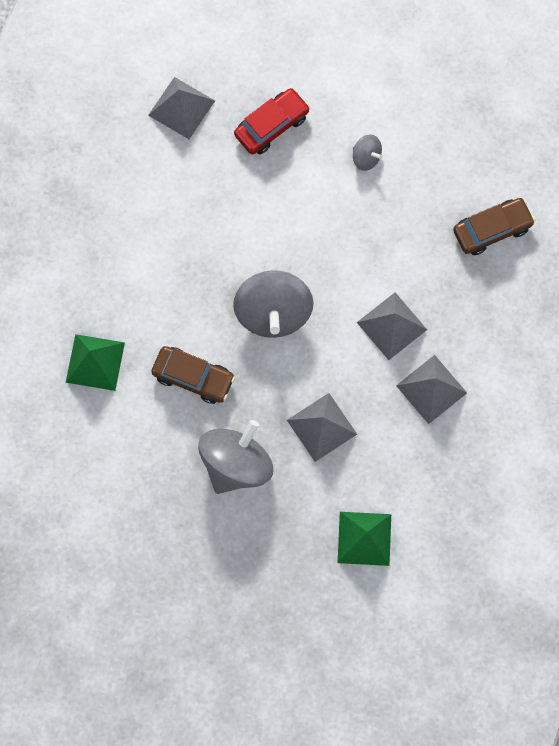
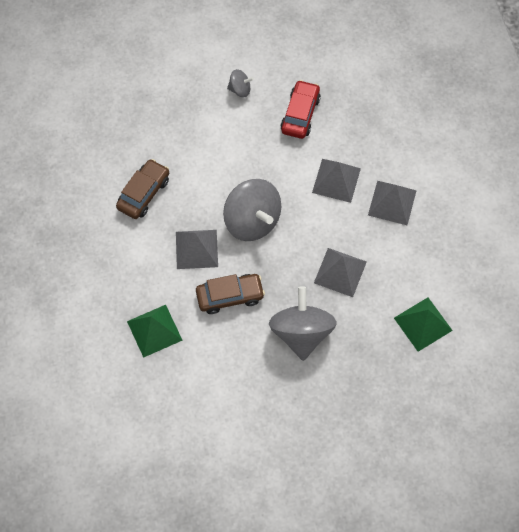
camera: 35 degrees left, 10 degrees down
(181, 108) = (93, 132): grey pyramid -> grey pyramid (196, 249)
(271, 125) = (163, 107): red car -> red car (300, 114)
(492, 229) = (353, 83): brown car -> brown car (143, 193)

